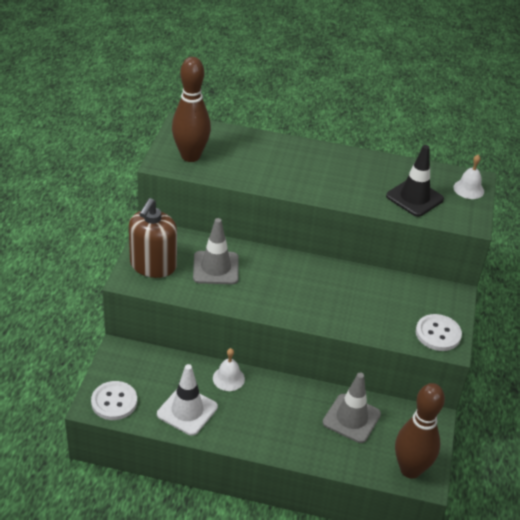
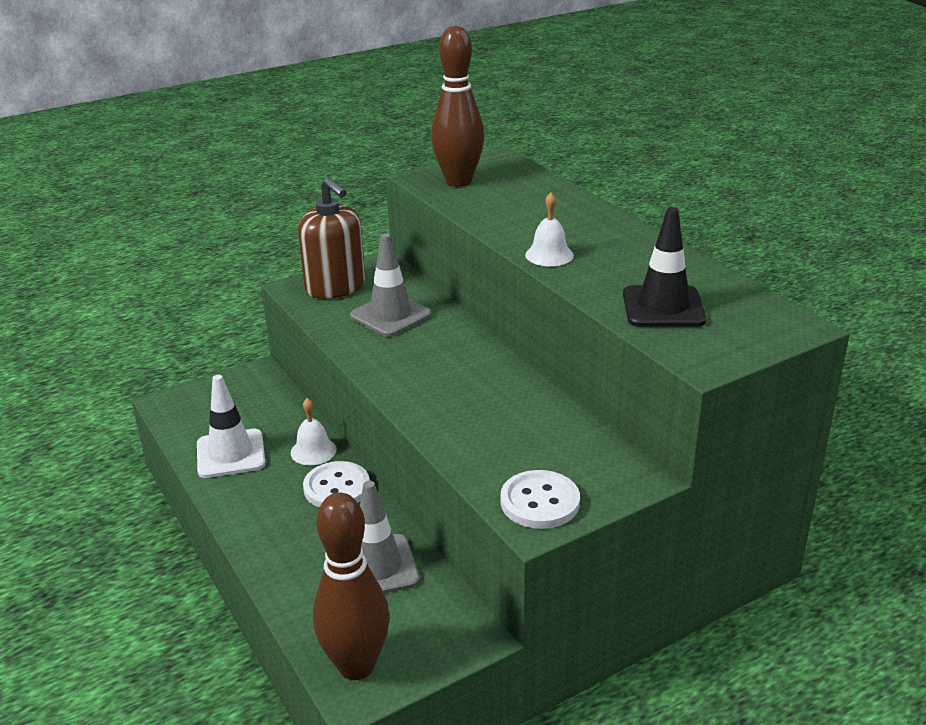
camera: 50 degrees right, 10 degrees down
(114, 402) = (186, 409): white button -> white button (337, 487)
(153, 265) = (335, 287): brown soap dispenser -> brown soap dispenser turned 105 degrees counterclockwise
(468, 189) = (765, 330): white bell -> white bell (549, 255)

